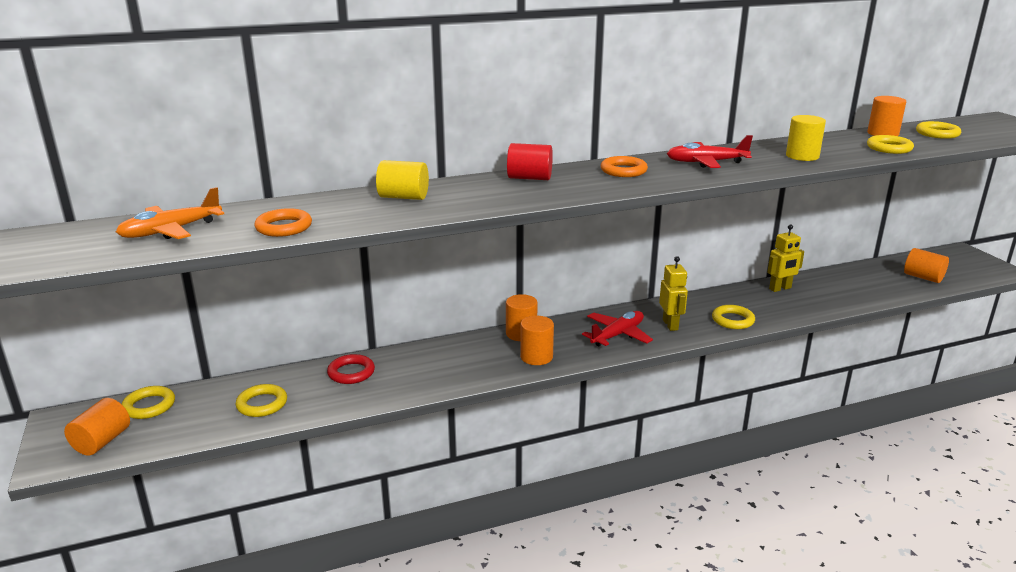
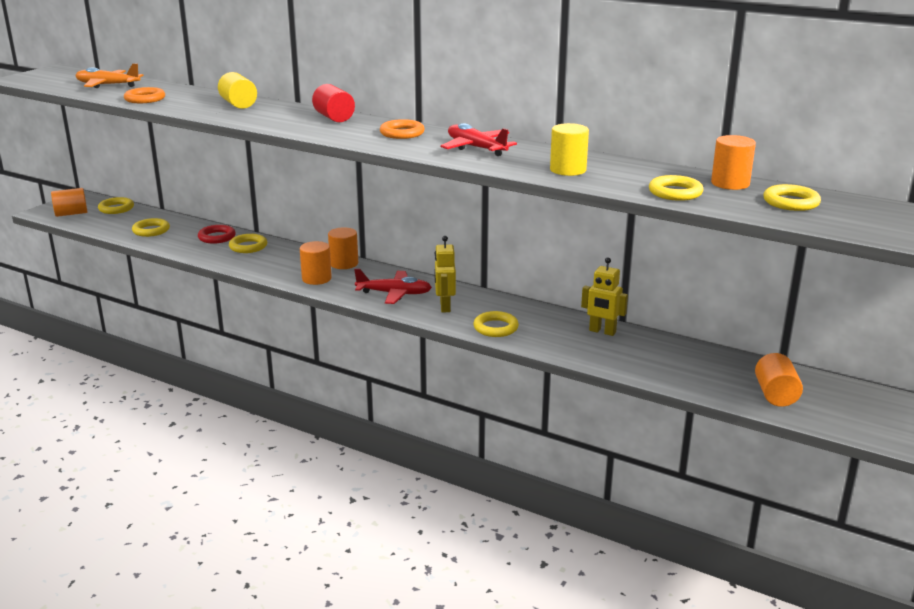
camera: 50 degrees right, 0 degrees up
(405, 364) = (248, 246): none -> yellow ring
(670, 325) = (445, 307): yellow robot -> yellow robot turned 135 degrees clockwise

